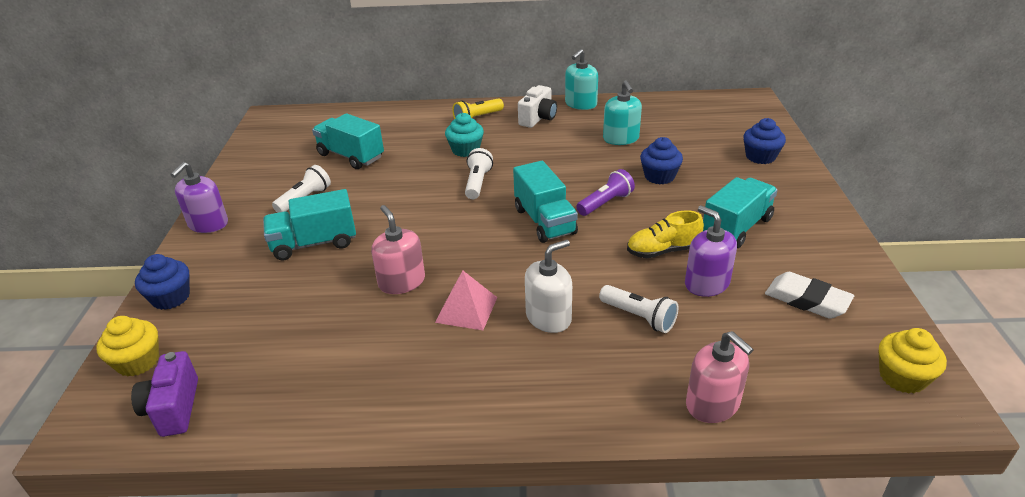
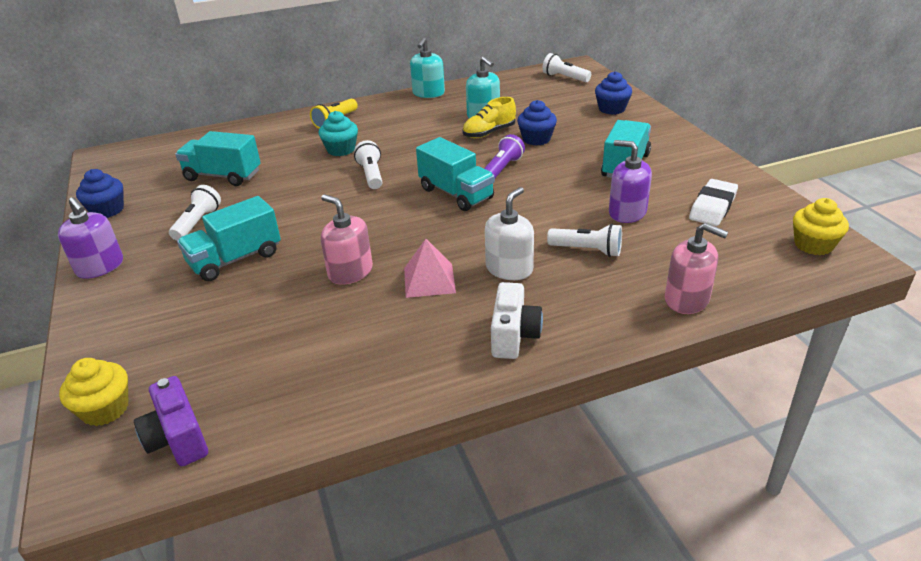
camera: 20 degrees left, 0 degrees up
(171, 298) = (103, 342): blue cupcake -> blue cupcake (107, 210)
(208, 224) = (100, 267): purple soap dispenser -> purple soap dispenser turned 45 degrees counterclockwise
(538, 118) = (395, 111): white camera -> white camera (514, 336)
(662, 251) = (575, 196): yellow shoe -> yellow shoe (489, 133)
(730, 110) = (564, 78): none -> white flashlight
(807, 300) = (712, 207): white eraser -> white eraser turned 75 degrees counterclockwise

